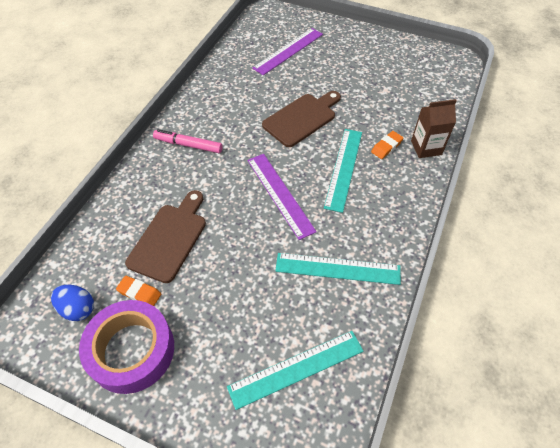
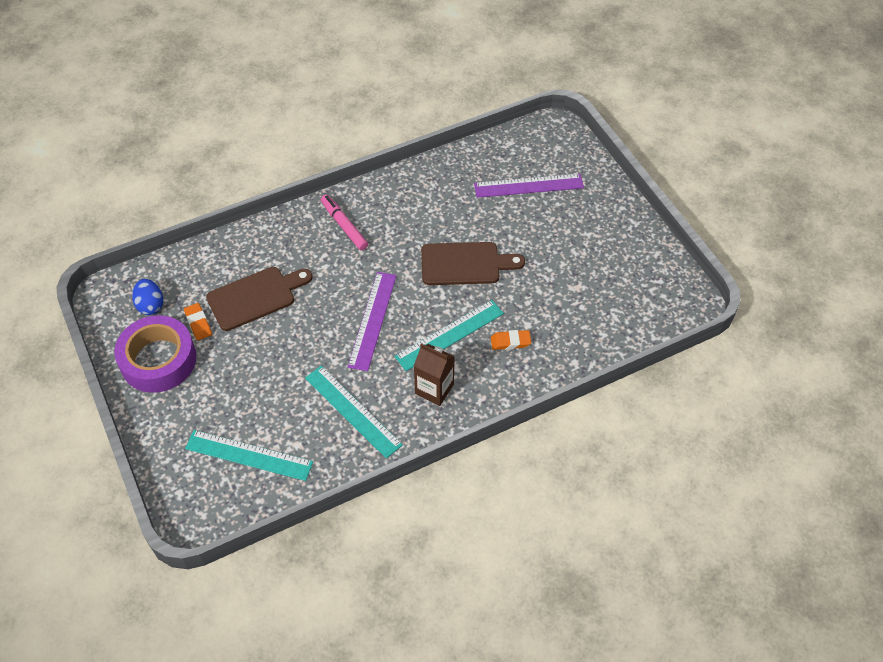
camera: 40 degrees right, 0 degrees up
(426, 148) = (546, 367): brown carton -> brown carton (434, 389)

